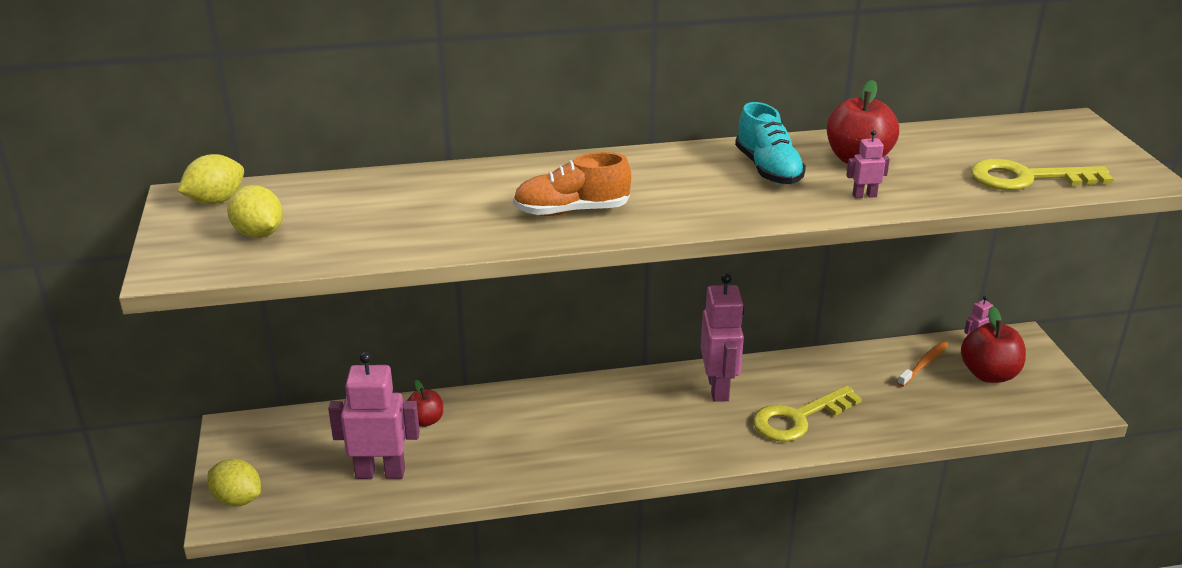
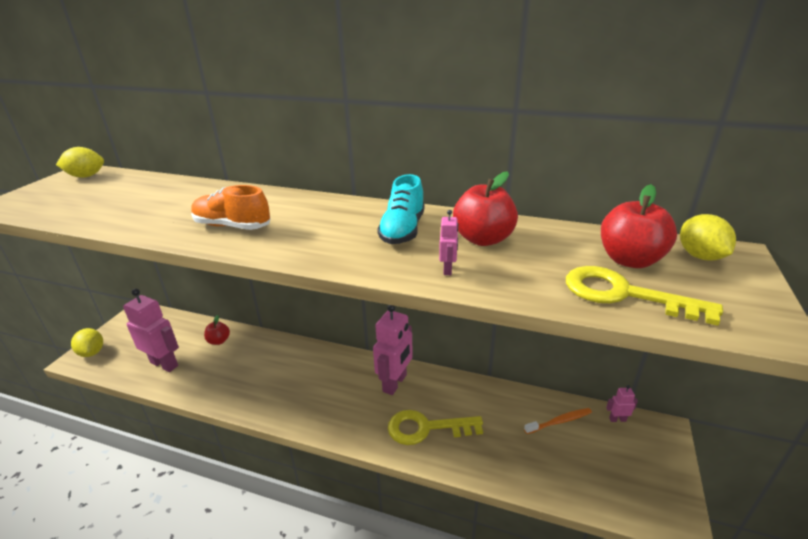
camera: 30 degrees right, 0 degrees up
(259, 234) = (67, 197): yellow lemon -> yellow lemon (700, 256)
(864, 195) = (448, 269): pink robot -> pink robot turned 75 degrees clockwise
(989, 374) = (609, 452): red apple -> red apple (629, 260)

